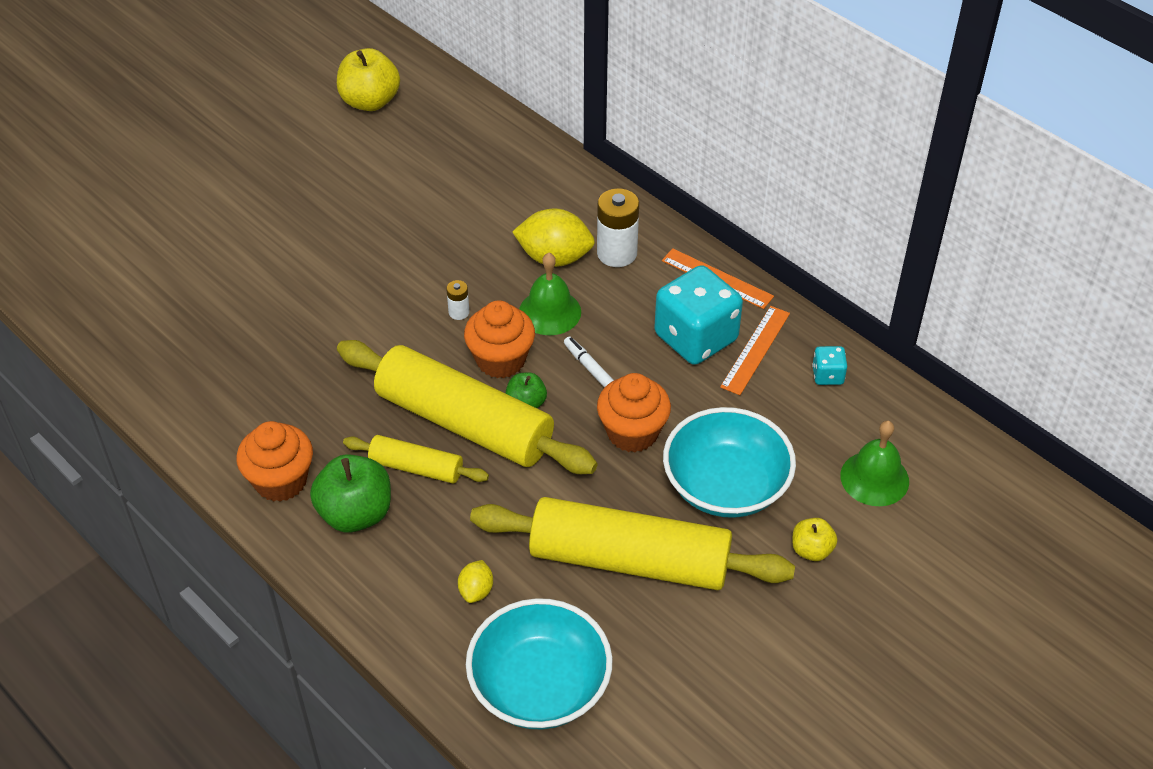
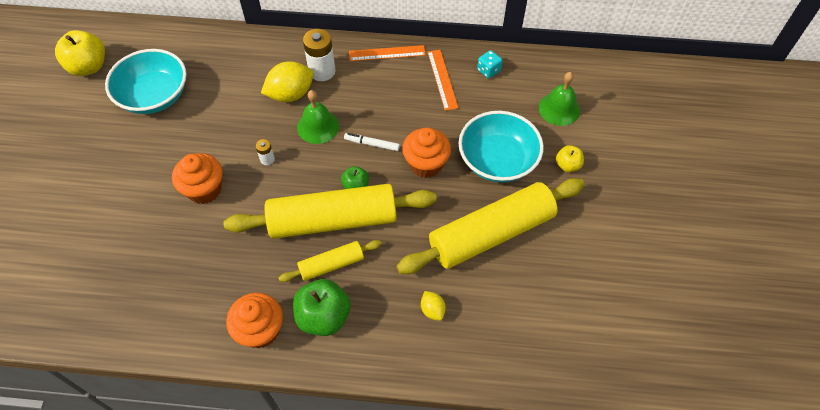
camera: 40 degrees left, 10 degrees up
(501, 360) = (318, 171): orange cupcake -> orange cupcake (204, 190)
(540, 686) = (515, 336): turquoise bowl -> turquoise bowl (154, 96)
(696, 338) = (407, 92): turquoise dice -> none

